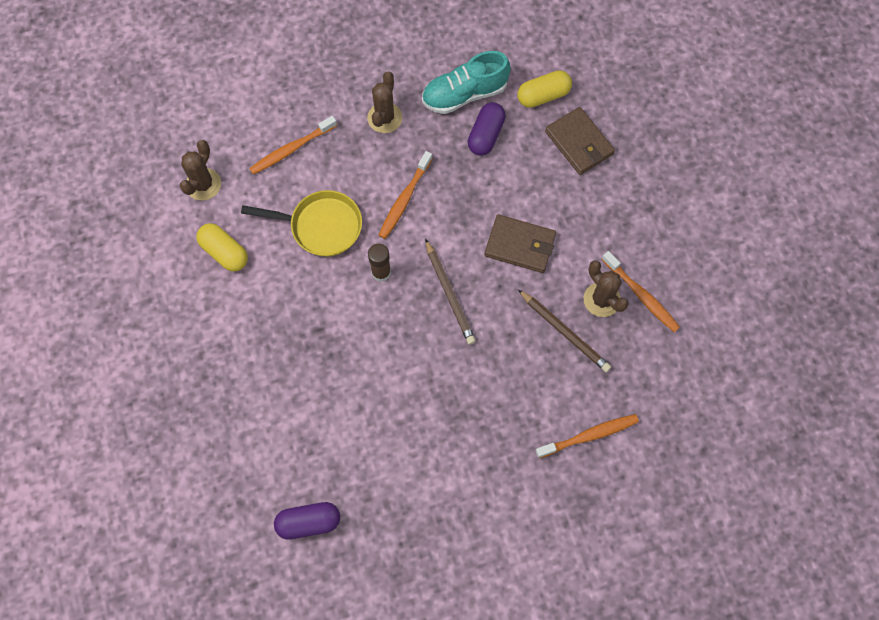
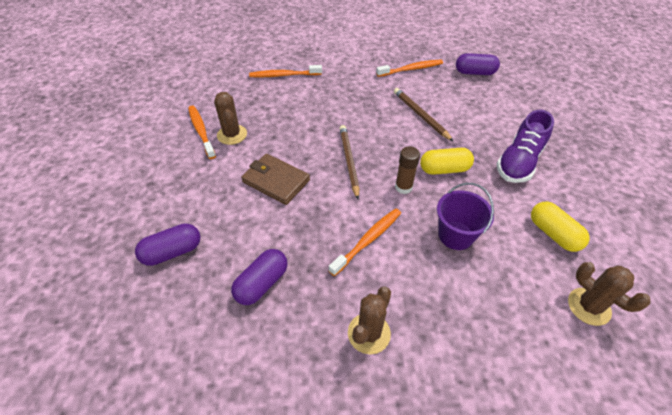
camera: 165 degrees left, 20 degrees down
(203, 184) = (589, 306): brown cactus -> brown cactus turned 75 degrees counterclockwise
(253, 344) = (518, 162): none -> purple shoe
(291, 149) = (485, 322): orange toothbrush -> orange toothbrush (411, 69)
(321, 226) = (455, 235): yellow pan -> purple bucket
(464, 94) = (264, 339): turquoise shoe -> none
(543, 96) = (177, 312): yellow capsule -> yellow capsule (444, 169)
(564, 332) = (271, 123): brown pencil -> brown pencil (420, 115)
(579, 143) = (172, 252): brown wallet -> purple capsule

